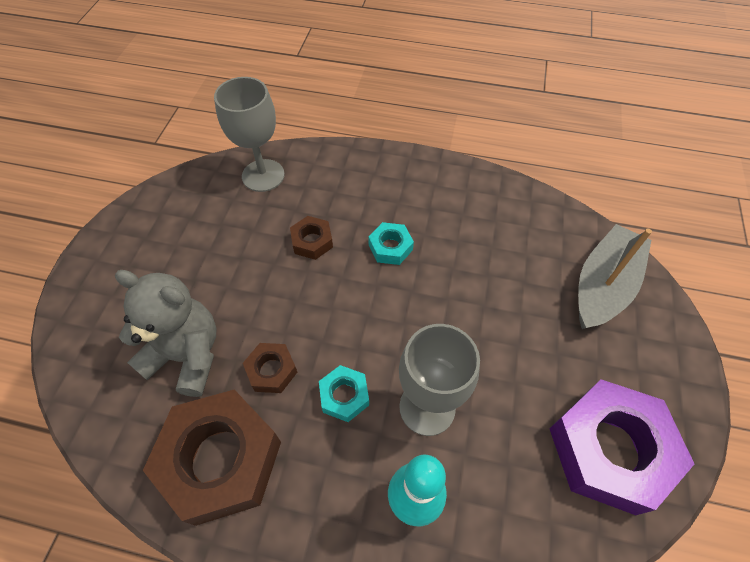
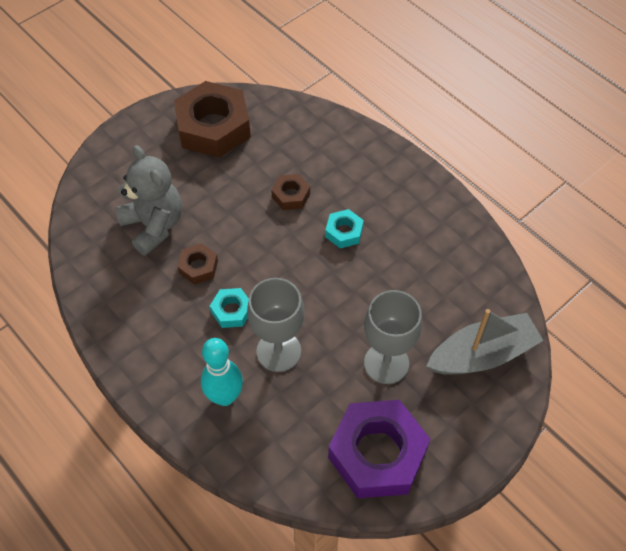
camera: 35 degrees right, 0 degrees up
(221, 460) = (131, 300): brown nut -> brown nut (213, 127)
(263, 175) = (294, 124): grey goblet -> grey goblet (386, 363)

